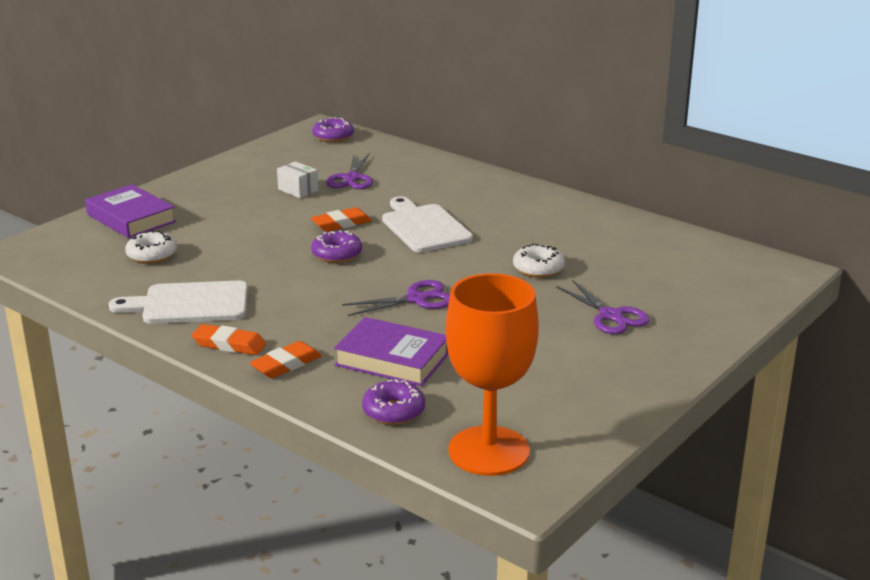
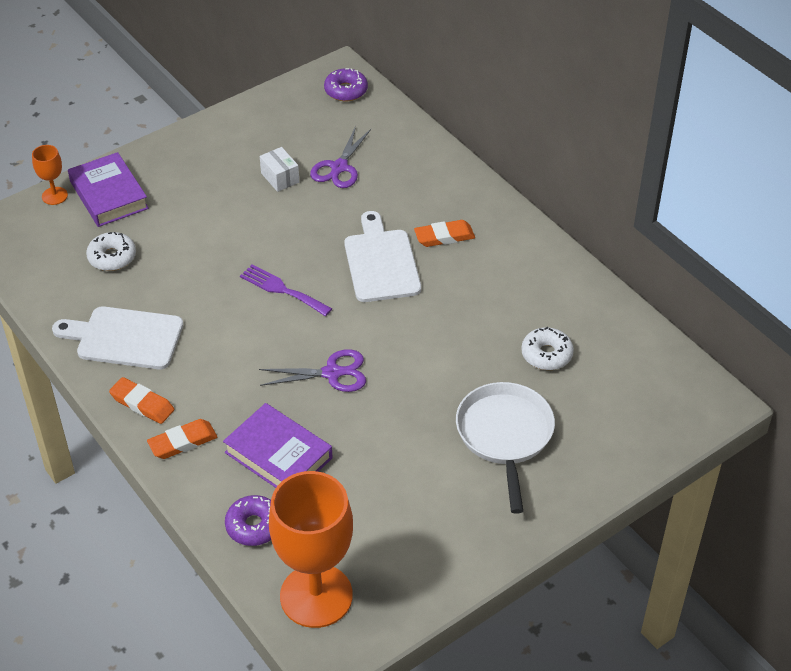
camera: 15 degrees right, 20 degrees up
(74, 225) = (54, 196): none -> orange goblet
(337, 254) = (282, 289): purple donut -> purple fork
(341, 224) = (303, 242): orange eraser -> orange eraser (444, 237)
(538, 269) = (466, 350): white donut -> white donut (546, 354)
(610, 316) = (505, 436): purple scissors -> white pan

